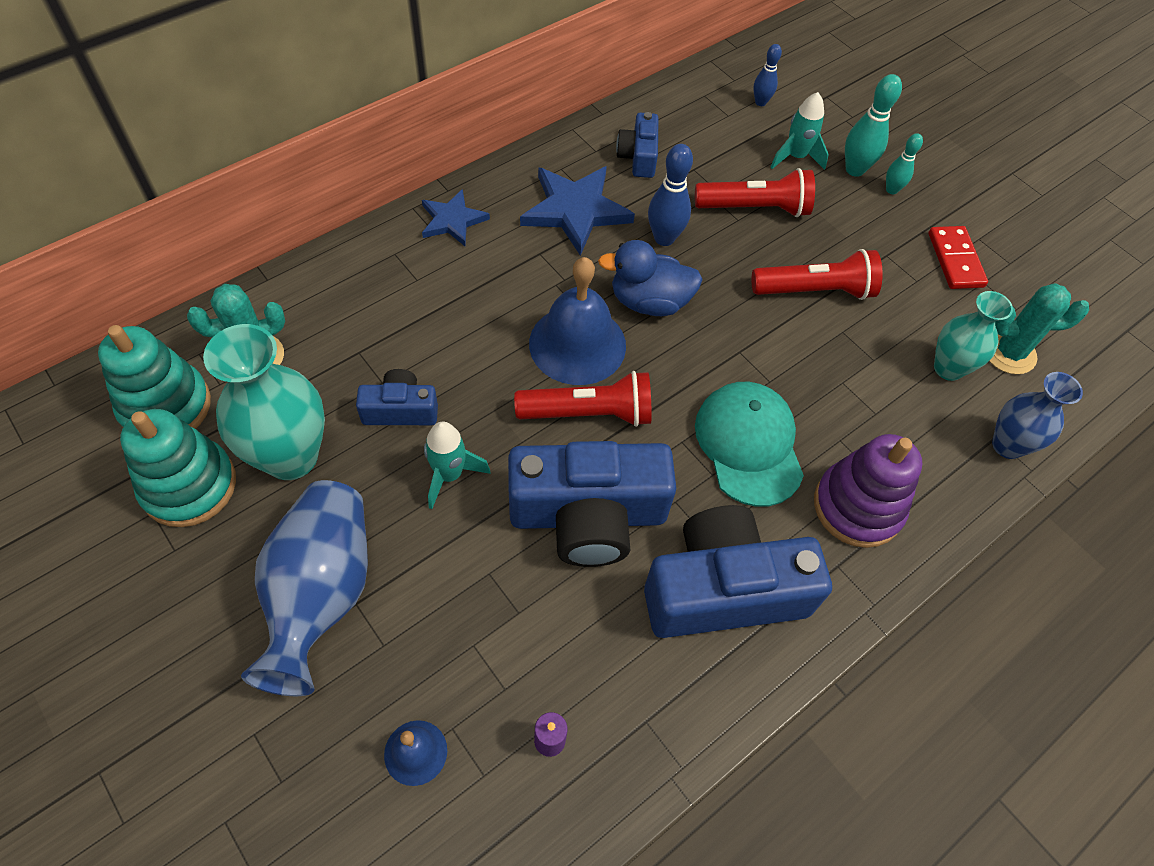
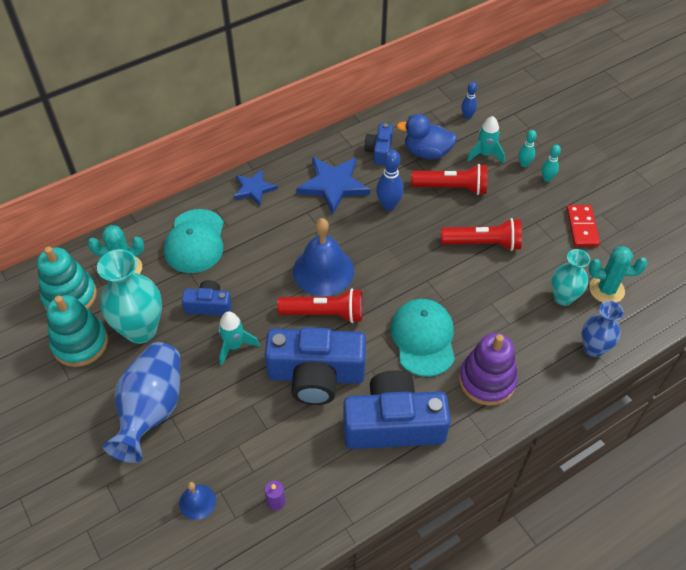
camera: 10 degrees right, 5 degrees down
(367, 307) = (195, 241): none -> turquoise cap
(649, 302) = (373, 246): blue duck -> blue duck (427, 152)
(854, 169) = (524, 164): turquoise bowling pin -> turquoise bowling pin, size x0.62

